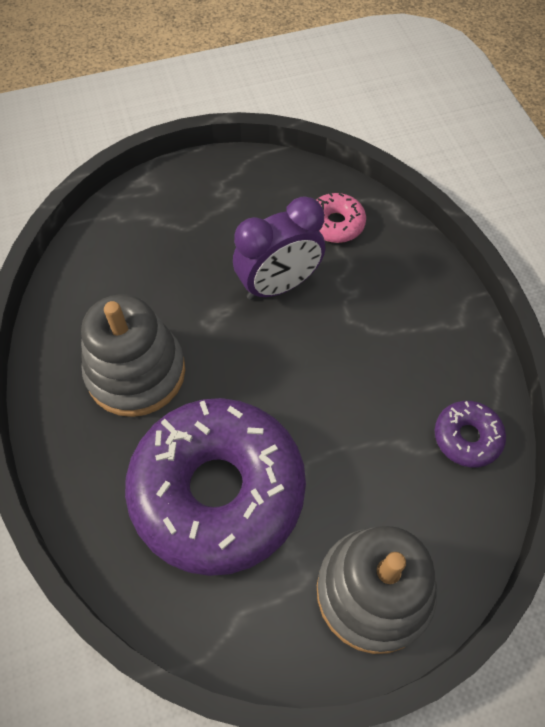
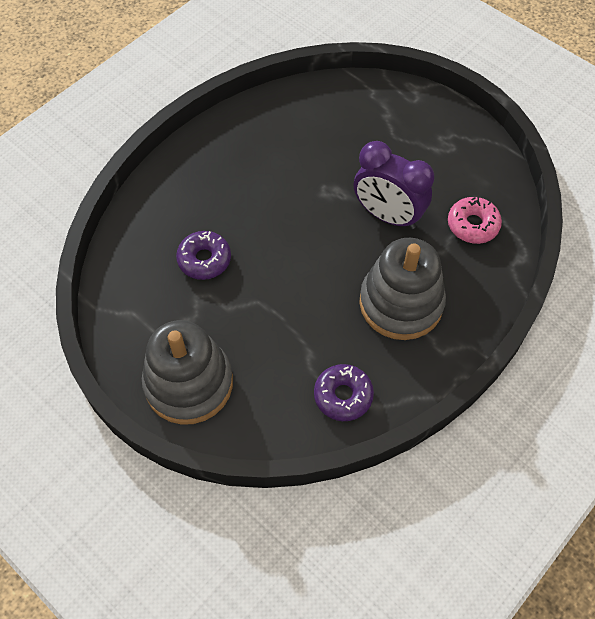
camera: 60 degrees right, 0 degrees up
(136, 372) = (259, 170): grey stacking toy -> grey stacking toy (401, 303)
(218, 491) = (204, 260): purple donut -> purple donut, size x0.41

